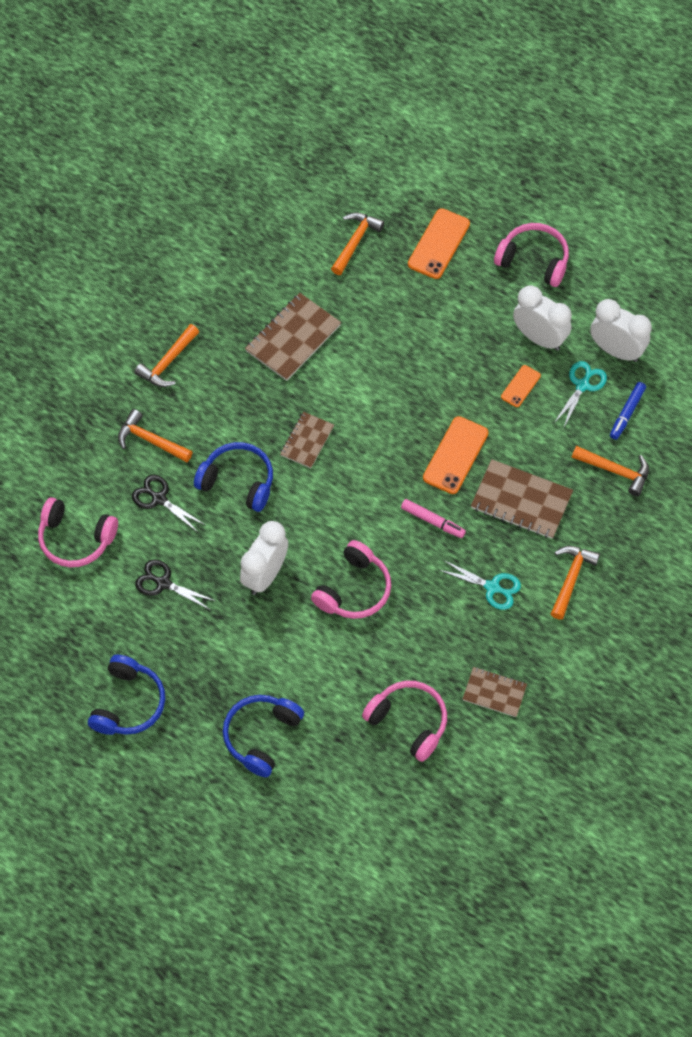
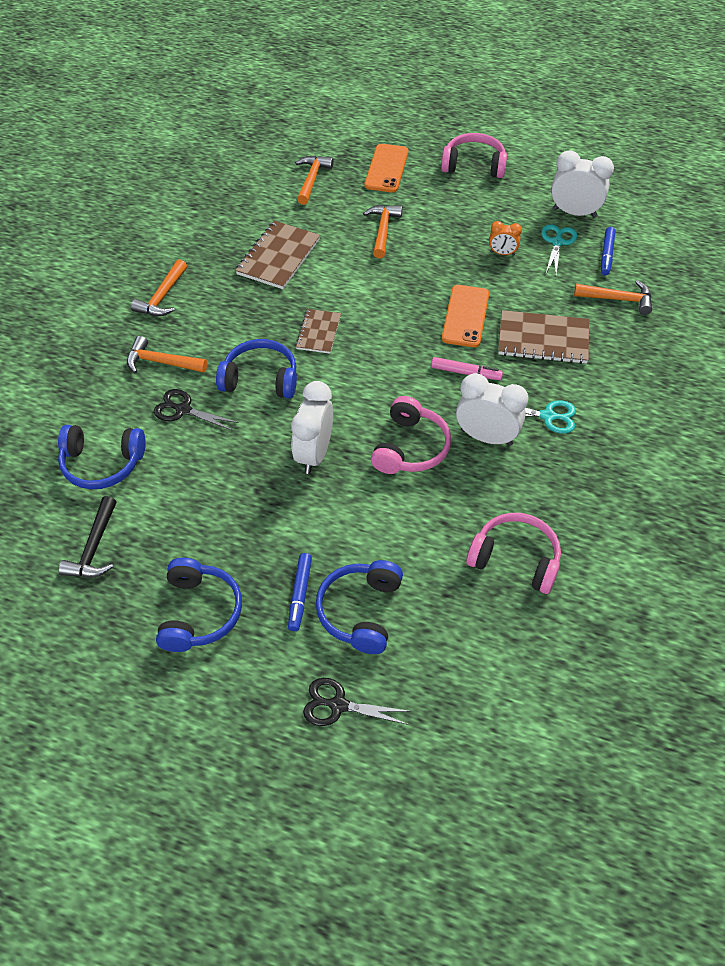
camera: 15 degrees left, 10 degrees down
(54, 621) = (94, 548): none -> black hammer
(75, 539) = (102, 464): pink headphones -> blue headphones
(163, 583) = (208, 485): black scissors -> black scissors (338, 705)
(215, 708) = (300, 594): none -> blue marker
(494, 692) = (592, 510): brown notebook -> none
(520, 386) = (502, 253): orange phone -> orange clock
(539, 338) = (503, 216): white clock -> white clock (486, 437)
(571, 578) = (620, 393): orange hammer -> orange hammer (383, 230)

